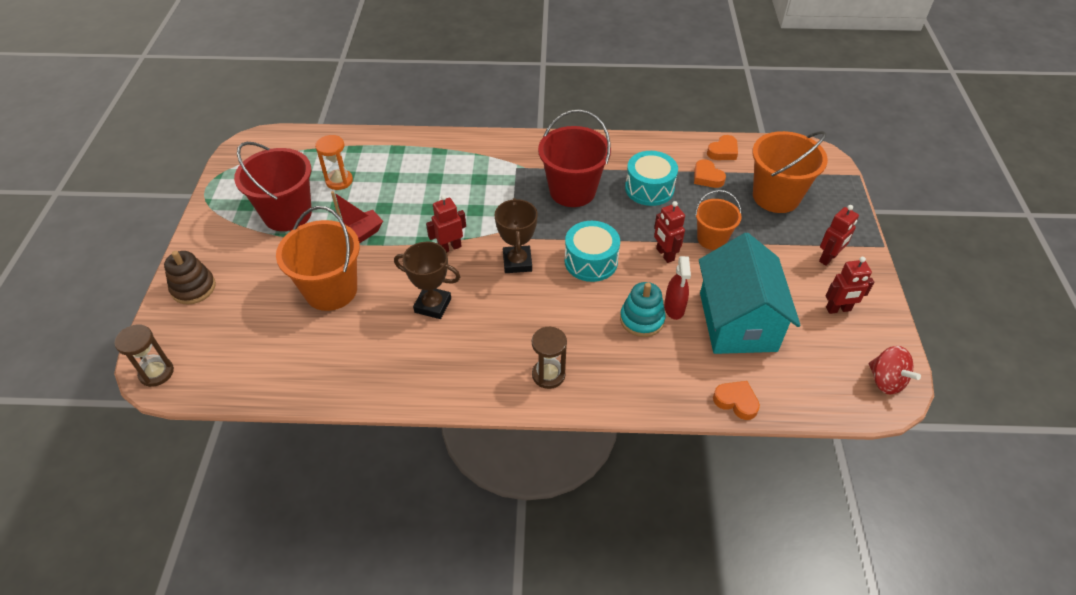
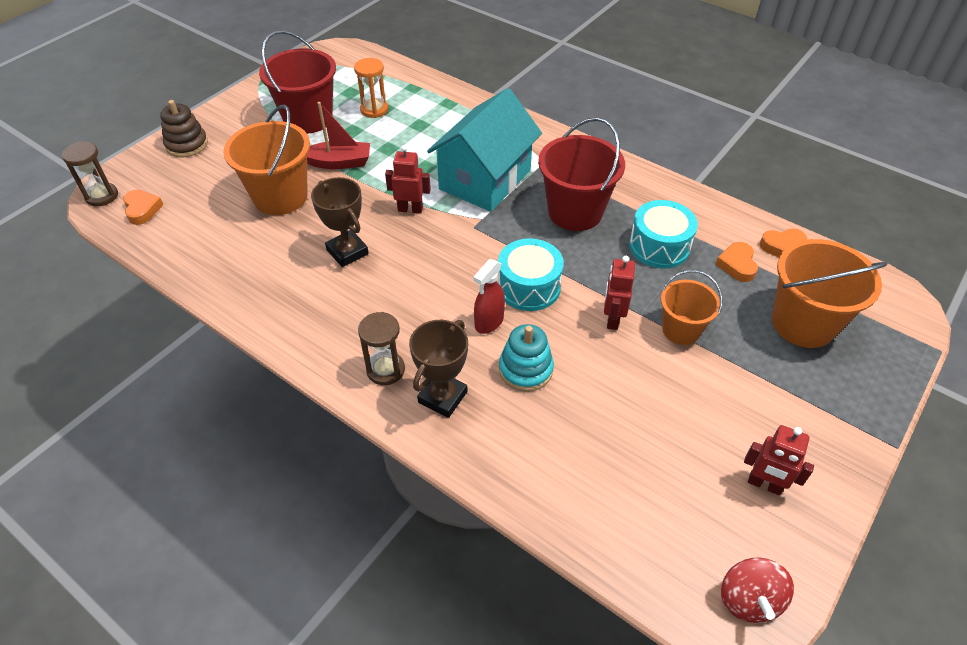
camera: 35 degrees right, 0 degrees up
(517, 262) = (457, 252): brown trophy -> brown trophy (442, 397)
(674, 308) = (570, 377): red spray bottle -> red spray bottle (489, 322)
(736, 401) = (545, 509): orange heart -> orange heart (142, 209)
(737, 321) = (627, 429): turquoise house -> turquoise house (485, 179)
(828, 258) = (807, 422): red robot -> none

